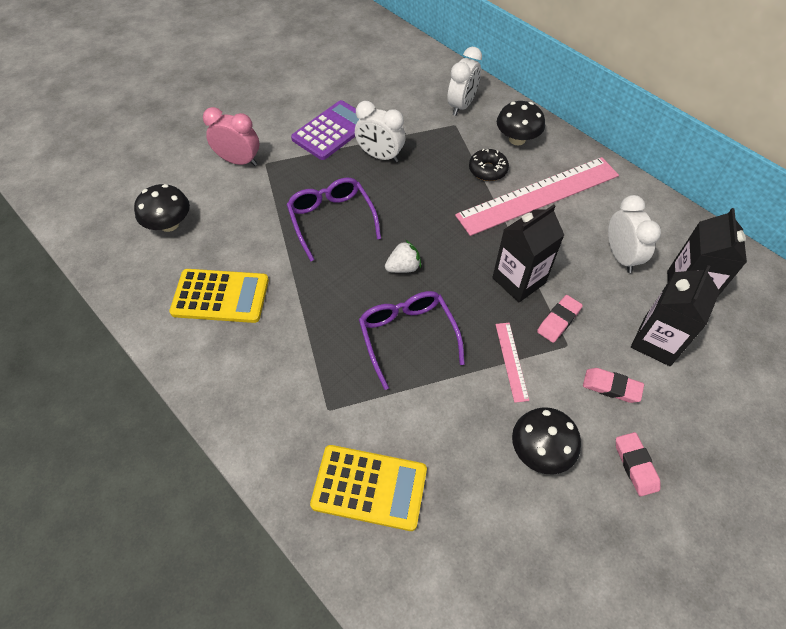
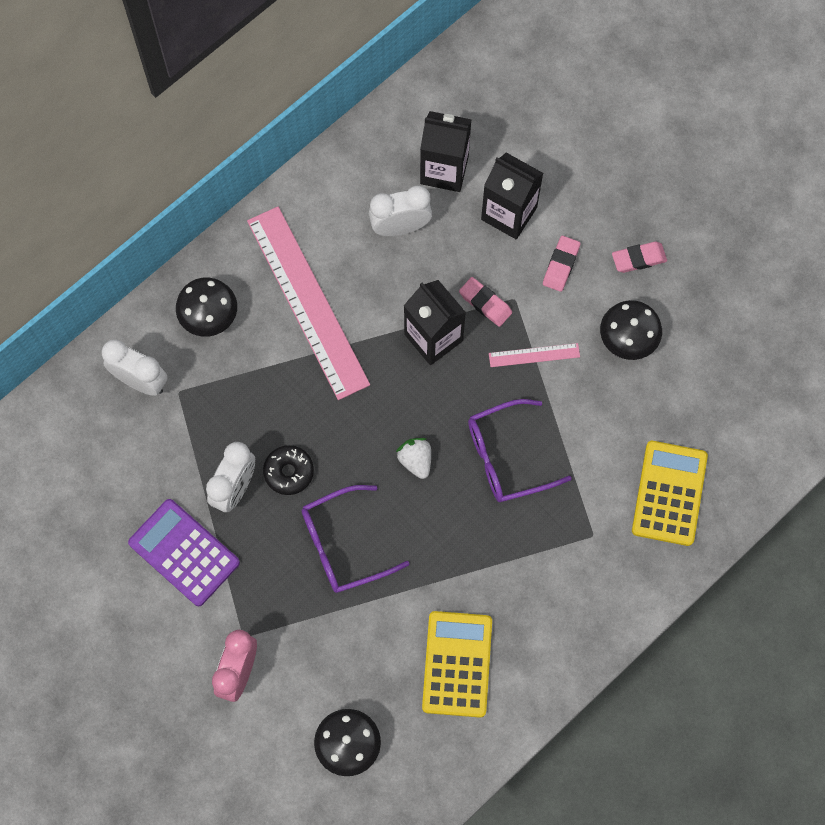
camera: 90 degrees left, 15 degrees up
(487, 170) = (263, 357): black donut -> black donut (289, 472)

